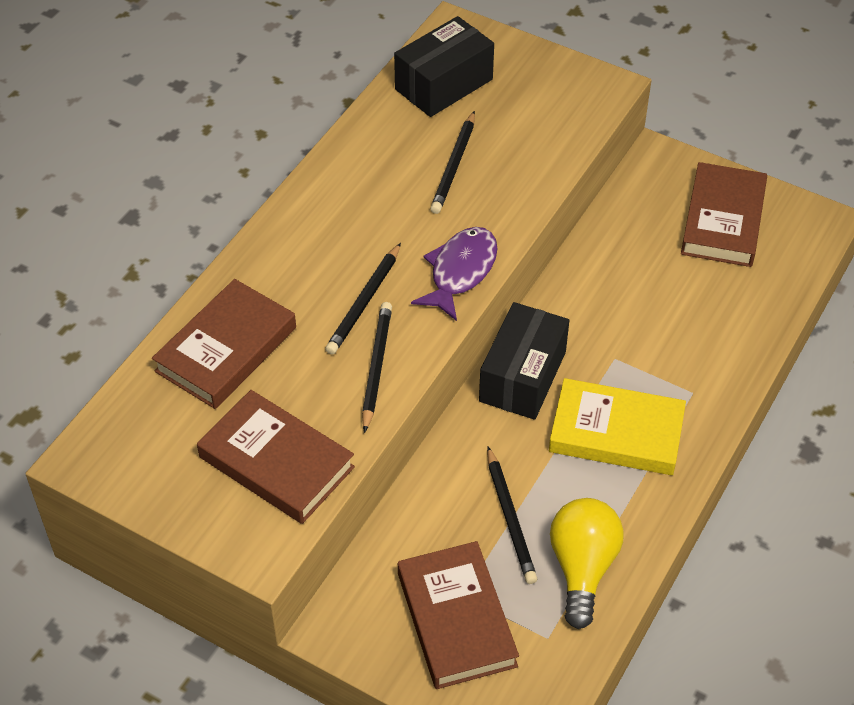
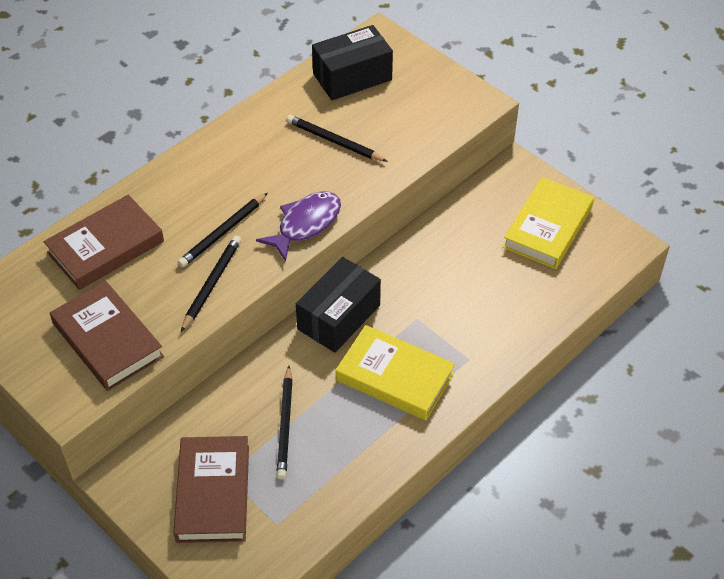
camera: 15 degrees right, 0 degrees up
(454, 165) = (334, 141): black pencil -> black pencil turned 90 degrees clockwise
(582, 568) = (326, 476): yellow light bulb -> none
(723, 220) = (547, 227): brown book -> yellow book

